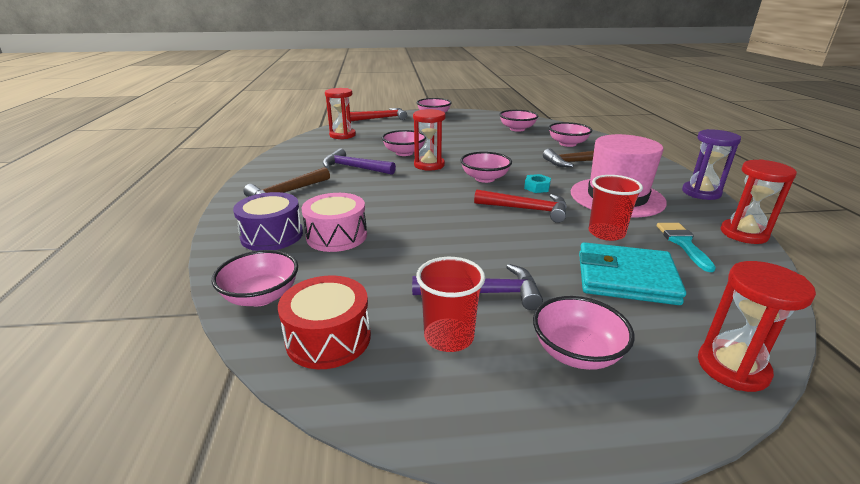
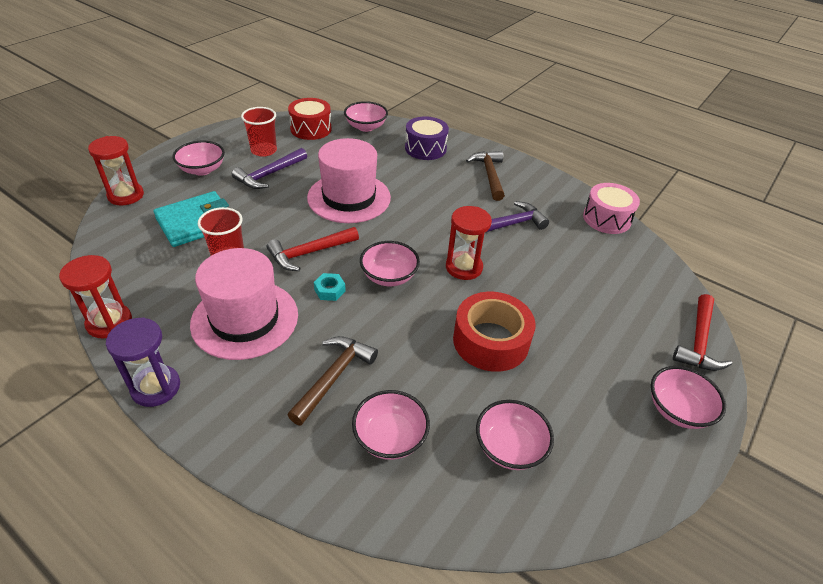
camera: 130 degrees right, 15 degrees up
(337, 236) = (393, 165): pink drum -> pink drum (606, 219)
(342, 135) = (632, 267): red hourglass -> none
(404, 153) = (518, 274): pink bowl -> none
(432, 230) = (349, 197): none -> pink hat
(471, 145) = (491, 341): none -> red tape
(683, 243) = (163, 279): turquoise brush -> none

